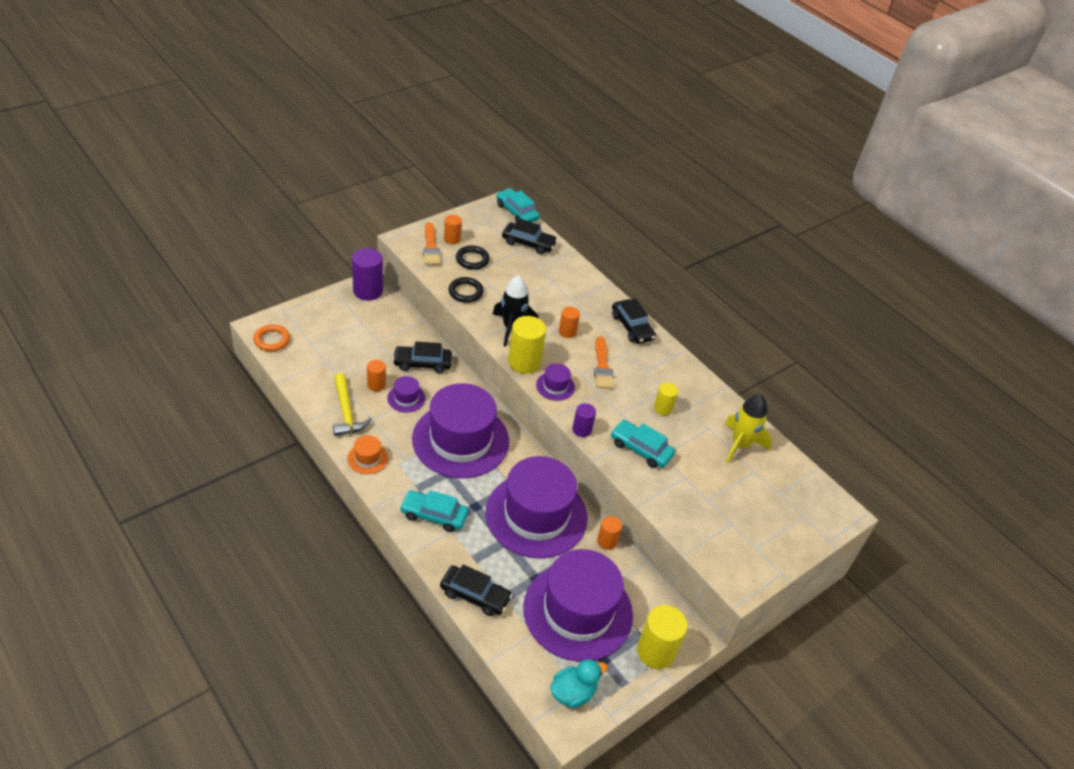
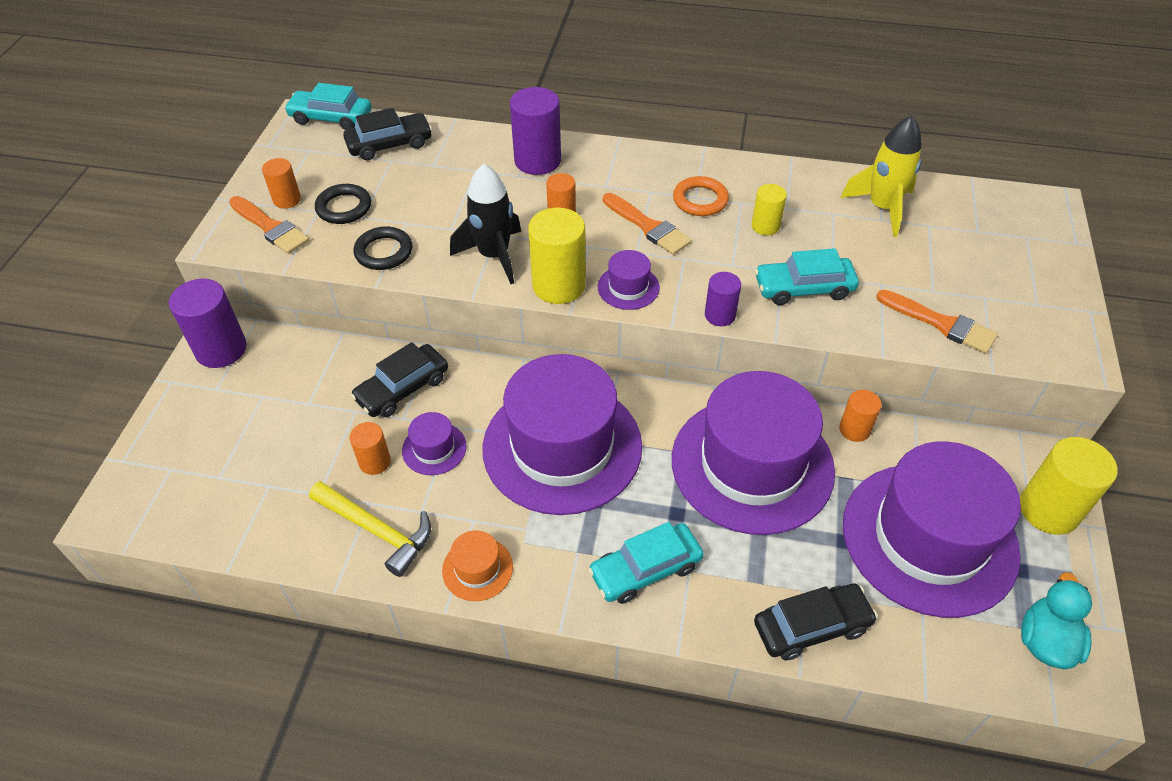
camera: 35 degrees left, 5 degrees up
(272, 340) = (152, 516): orange ring -> orange ring (700, 200)
(589, 298) = (537, 161): none -> purple cylinder
(632, 327) = (622, 161): black car -> none
(688, 516) = (941, 324): none -> orange brush

